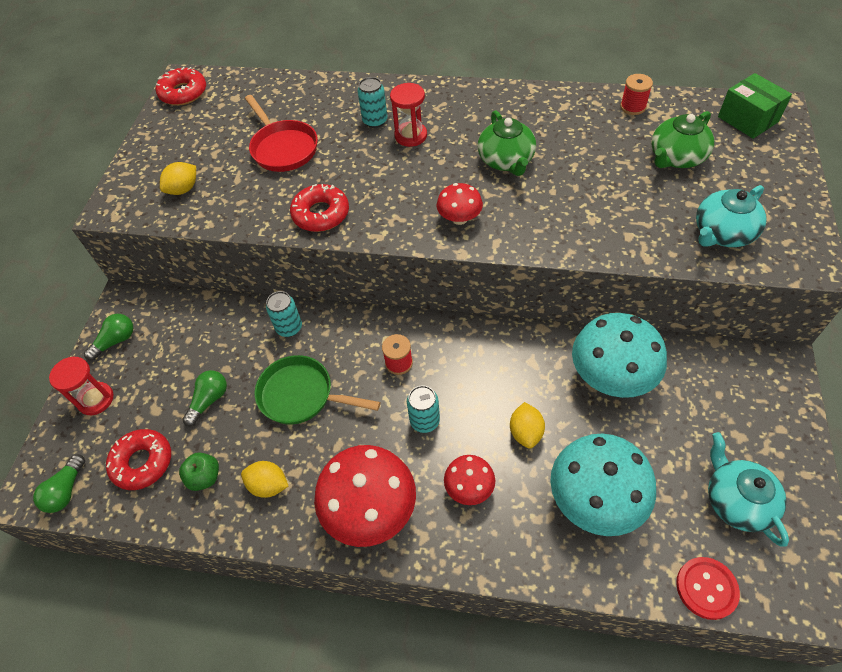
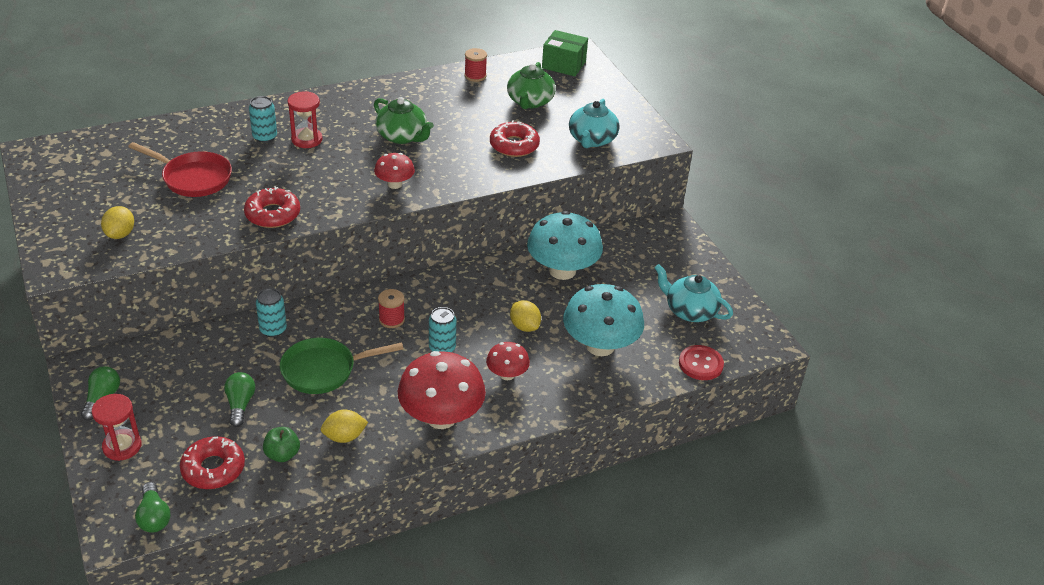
camera: 40 degrees left, 15 degrees down
(183, 93) = (44, 162): red donut -> red donut (514, 145)

